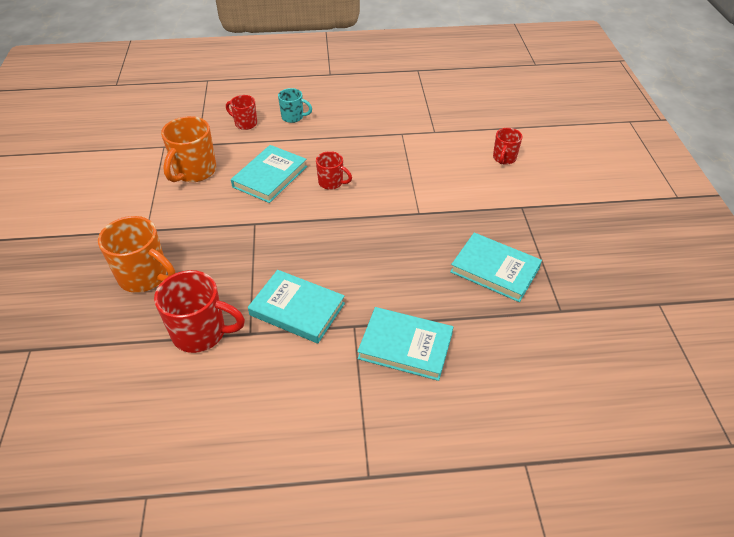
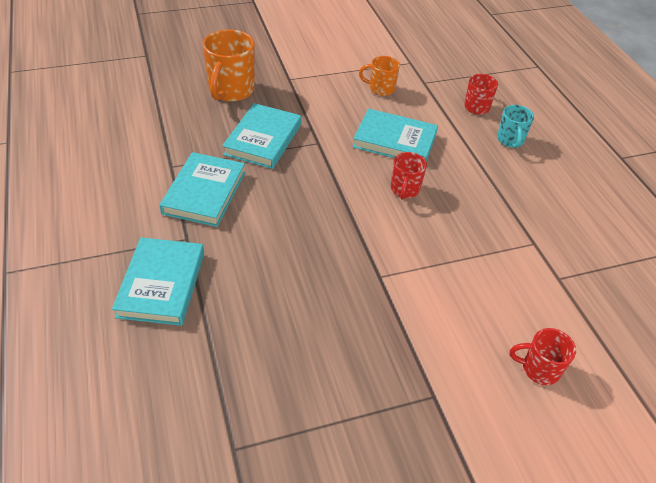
camera: 75 degrees right, 0 degrees up
(194, 171) = (381, 89): orange mug -> orange mug, size x0.58
(201, 333) = (169, 136): red mug -> none
(495, 270) = (295, 366): turquoise book -> turquoise book (263, 139)

